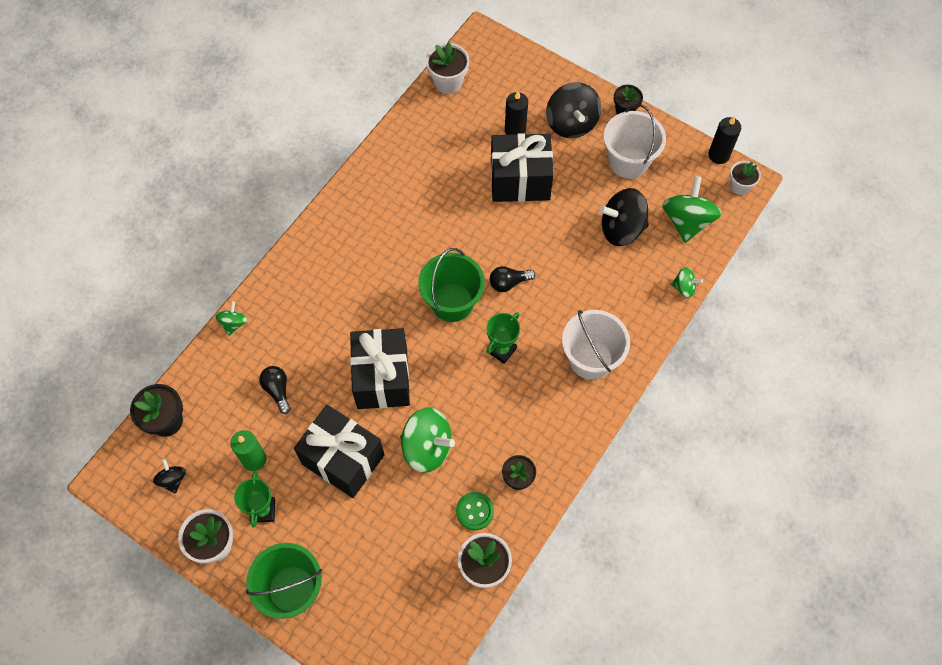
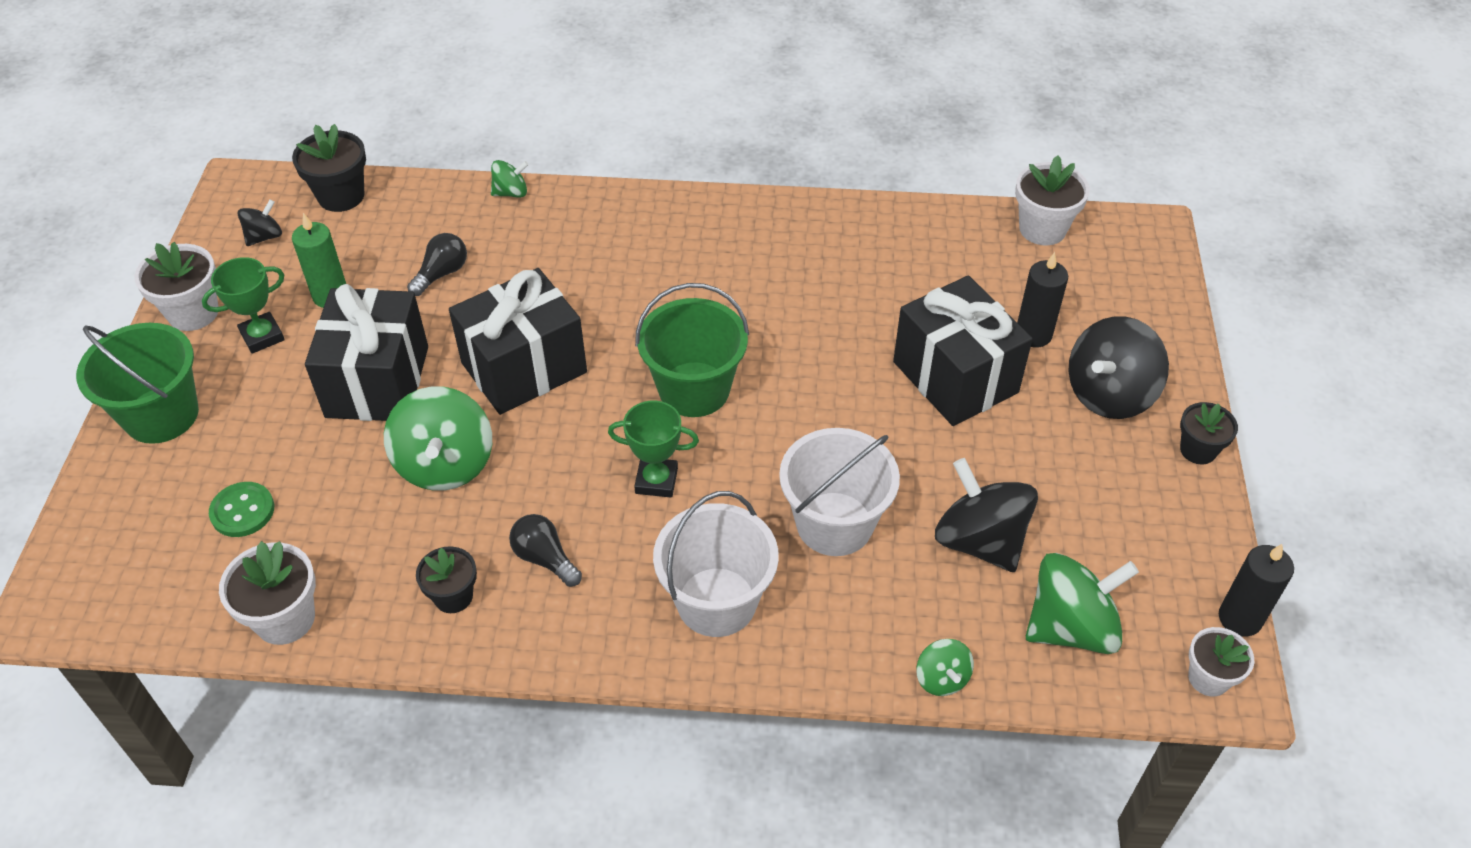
camera: 60 degrees right, 15 degrees down
(475, 511) = (372, 566): green button -> green button (242, 511)
(508, 283) = (773, 440): black light bulb -> black light bulb (545, 558)
(628, 161) = (1110, 495): white bucket -> white bucket (834, 524)

